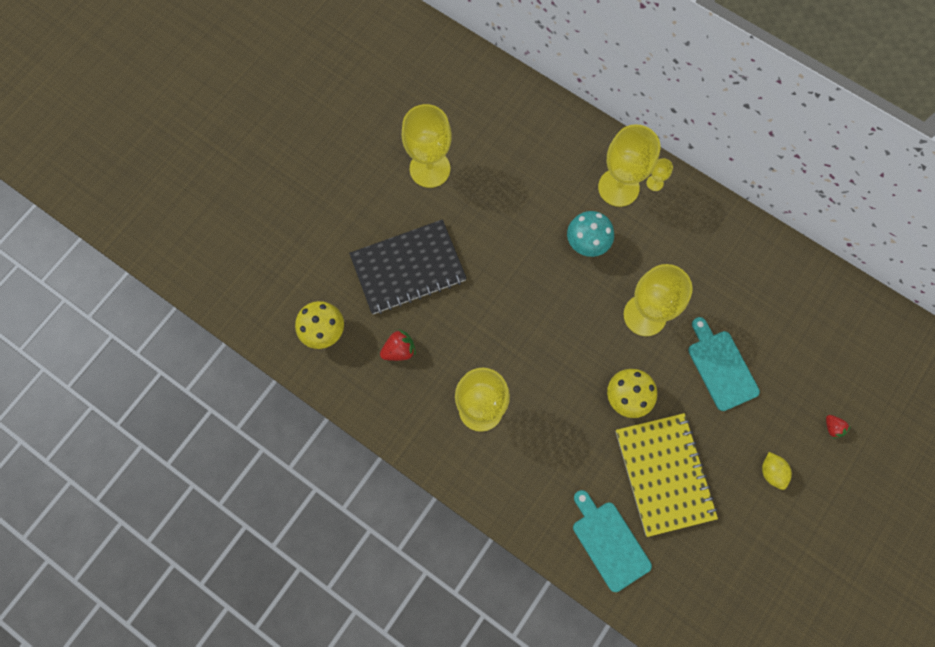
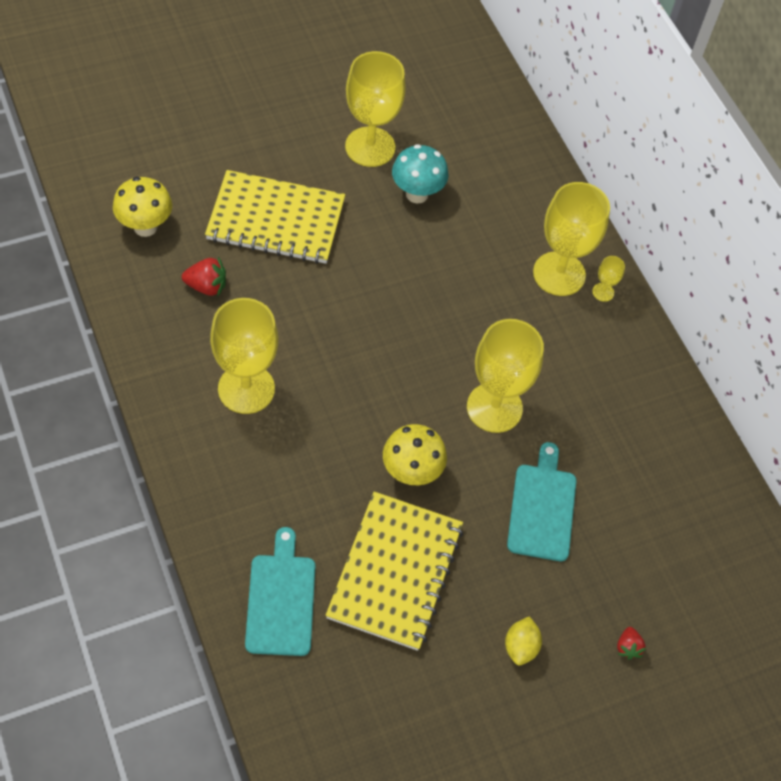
camera: 25 degrees right, 15 degrees down
(408, 268) = (276, 220): black notebook -> yellow notebook
(586, 244) = (482, 305): turquoise mushroom -> turquoise mushroom (417, 194)

